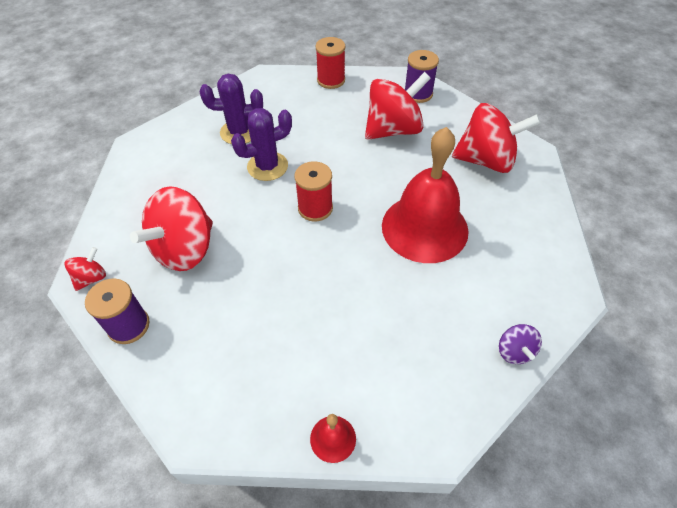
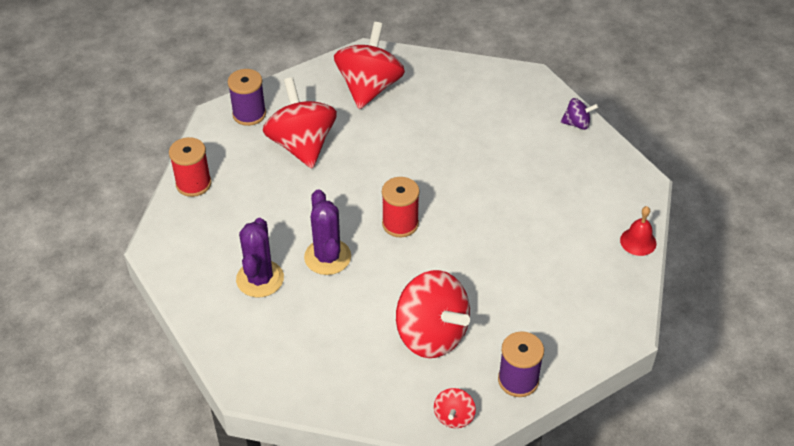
camera: 80 degrees left, 5 degrees down
(91, 278) = (454, 417): red spinning top -> red spinning top turned 120 degrees counterclockwise
(424, 228) = (444, 148): red bell -> none

